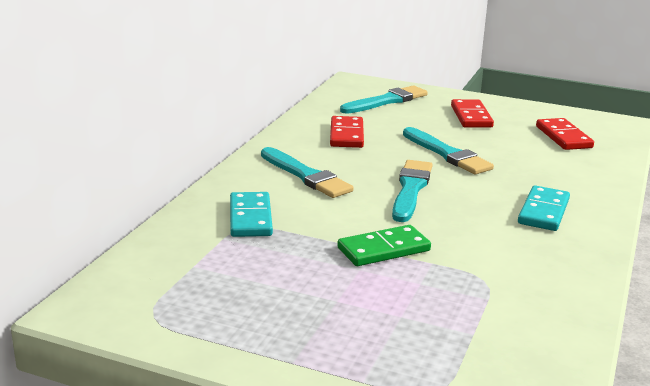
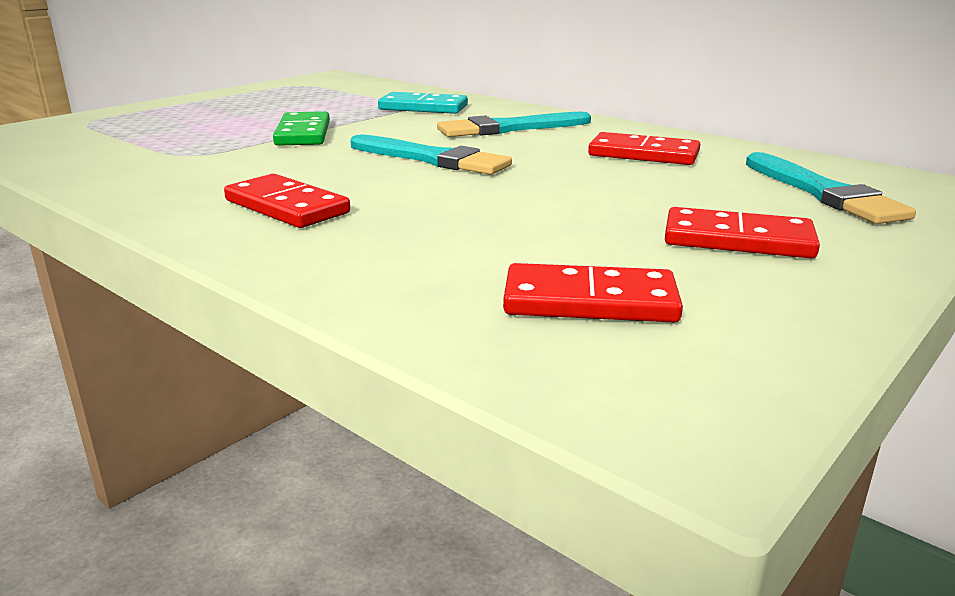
camera: 110 degrees right, 0 degrees up
(447, 154) = (541, 192): turquoise brush -> none
(543, 211) = (287, 207): turquoise domino -> red domino

